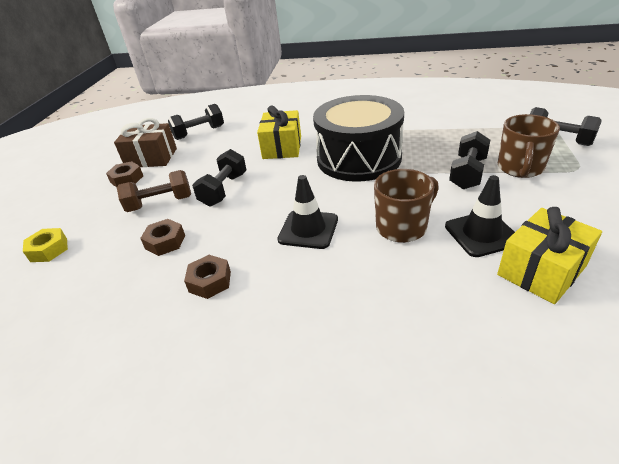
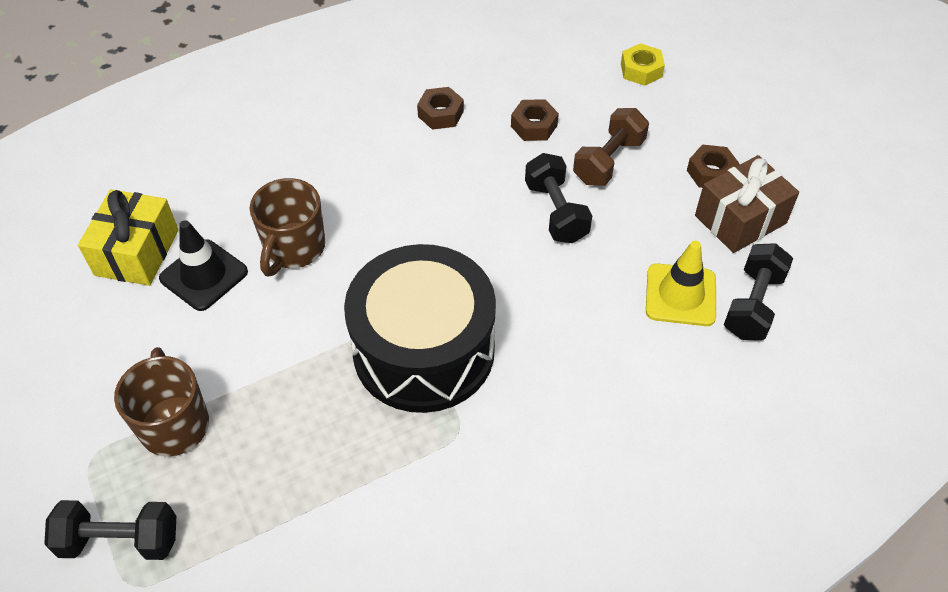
camera: 140 degrees right, 15 degrees up
(220, 143) = (680, 295): none -> yellow traffic cone
(282, 147) = (566, 327): yellow gift -> none
(308, 229) = (396, 202): black traffic cone -> none
(467, 173) = (247, 381): black dumbbell -> none

